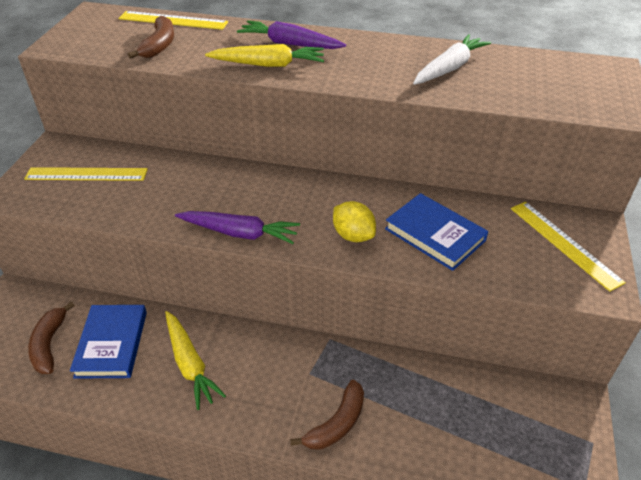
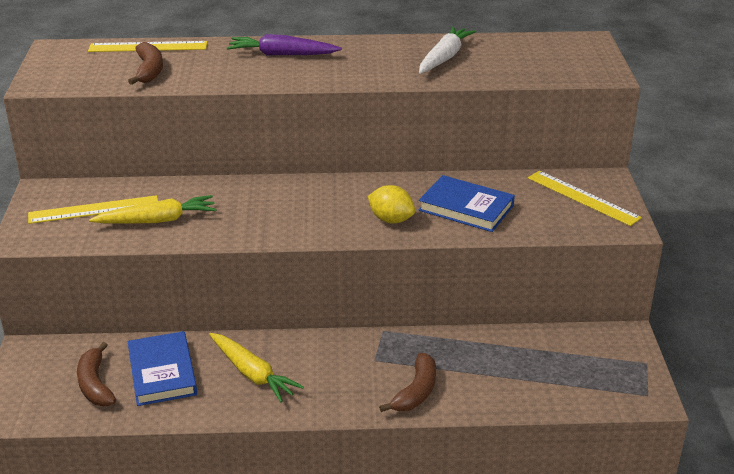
camera: 15 degrees left, 10 degrees down
(239, 233) = (281, 234): purple carrot -> none
(268, 64) = (271, 74): yellow carrot -> yellow carrot (157, 220)

